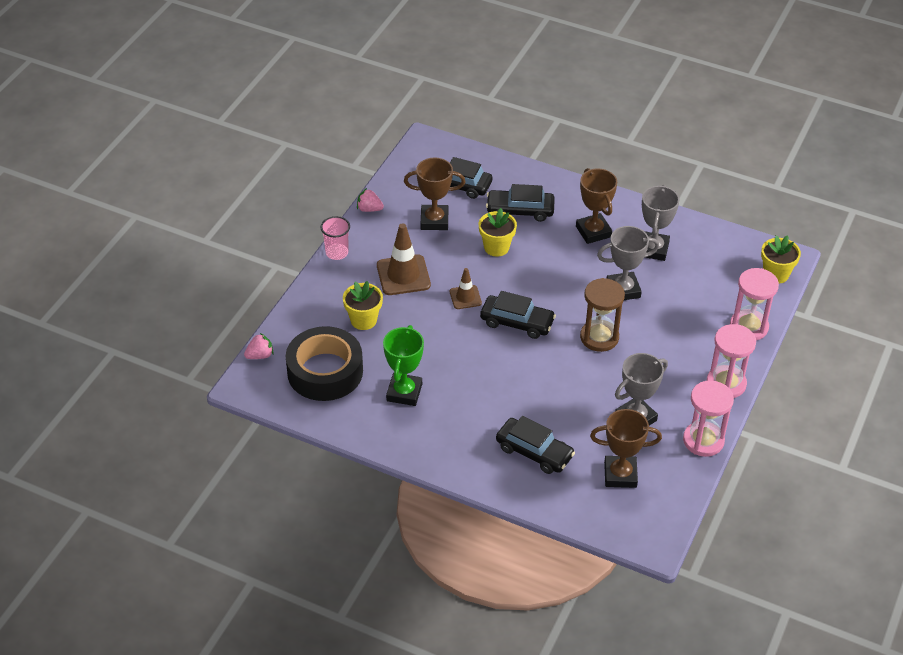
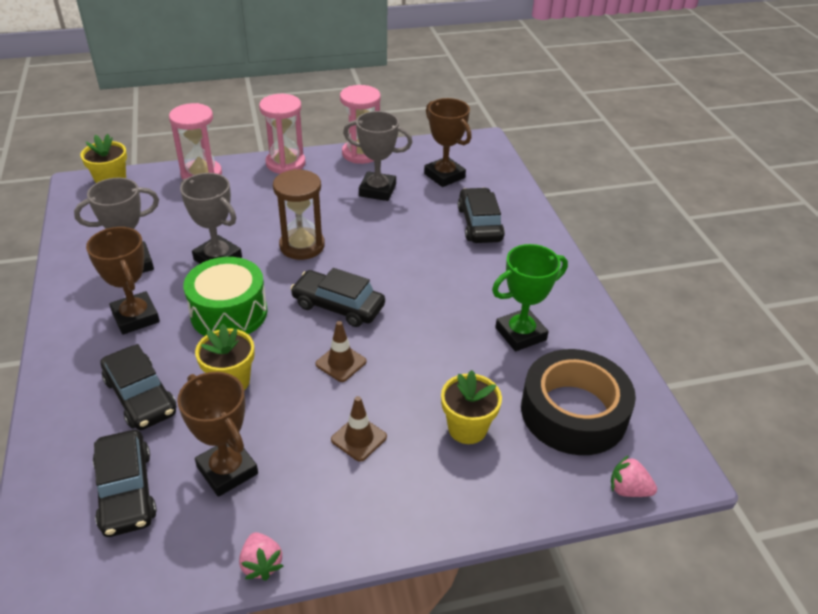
camera: 130 degrees left, 5 degrees down
(337, 252) = (385, 539): pink cup -> none
(403, 275) = (359, 438): brown traffic cone -> brown traffic cone, size x0.58
(517, 322) = (338, 306): black car -> black car turned 45 degrees counterclockwise
(559, 271) = (229, 313): none -> green drum
(593, 232) = (135, 317): brown trophy -> brown trophy turned 60 degrees counterclockwise

